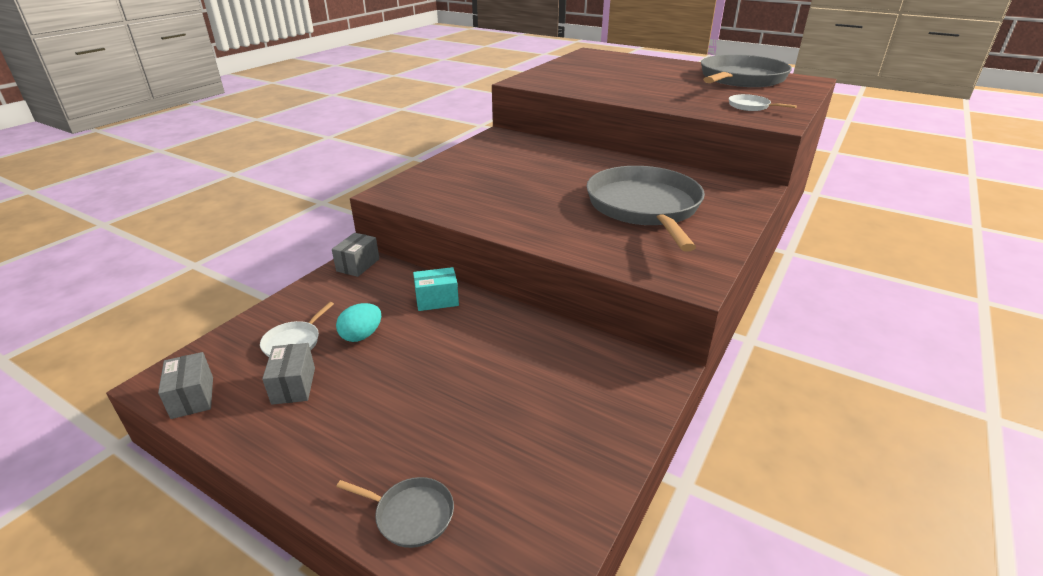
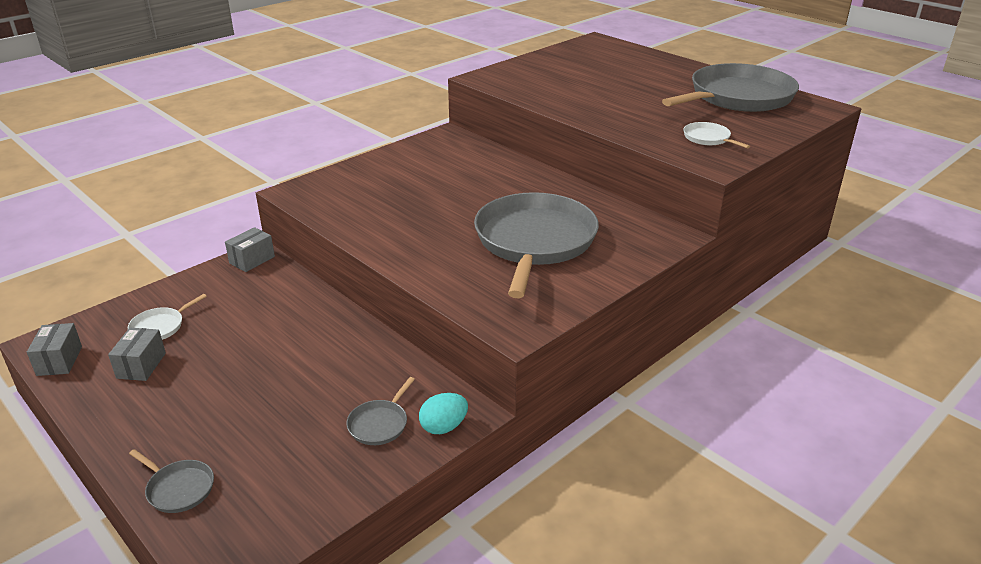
camera: 15 degrees right, 0 degrees up
(361, 335) = (219, 330): turquoise egg -> turquoise egg (443, 427)
(437, 300) = (304, 307): turquoise box -> none
(585, 398) = (379, 424): none -> grey pan

